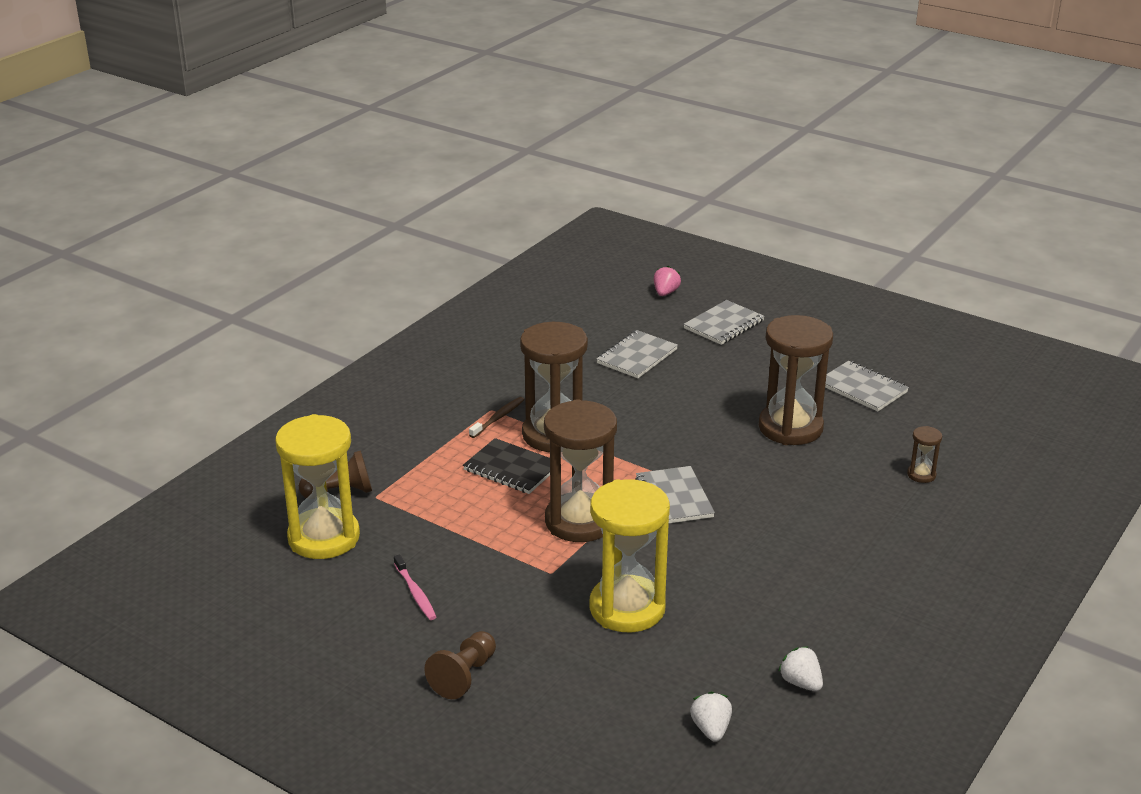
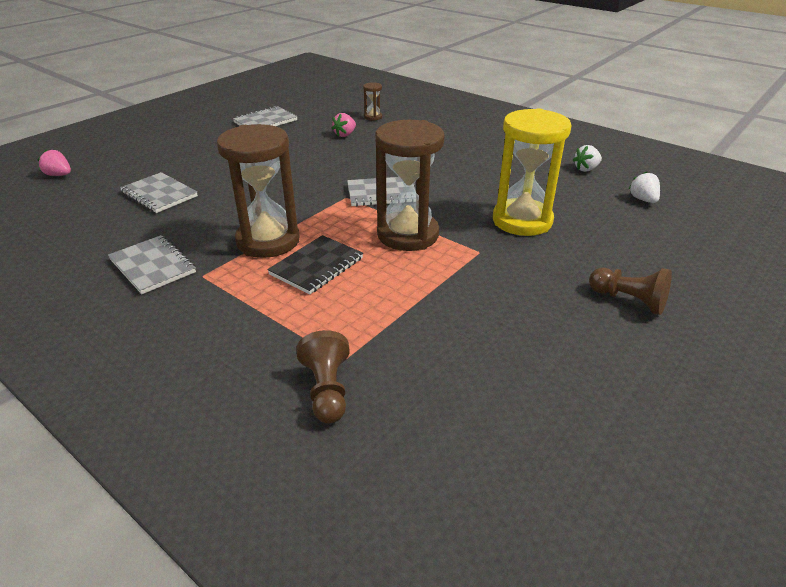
camera: 85 degrees left, 5 degrees up
(324, 538) = (419, 402): yellow hourglass -> none
(415, 593) = (516, 329): pink toothbrush -> none
(498, 418) = (221, 271): brown toothbrush -> none
(711, 729) = (643, 200): white strawberry -> white strawberry turned 75 degrees clockwise
(724, 325) = (138, 156): grey notebook -> grey notebook (153, 266)
(790, 428) = (303, 146): brown hourglass -> none
(843, 456) = (345, 135): none -> pink strawberry

